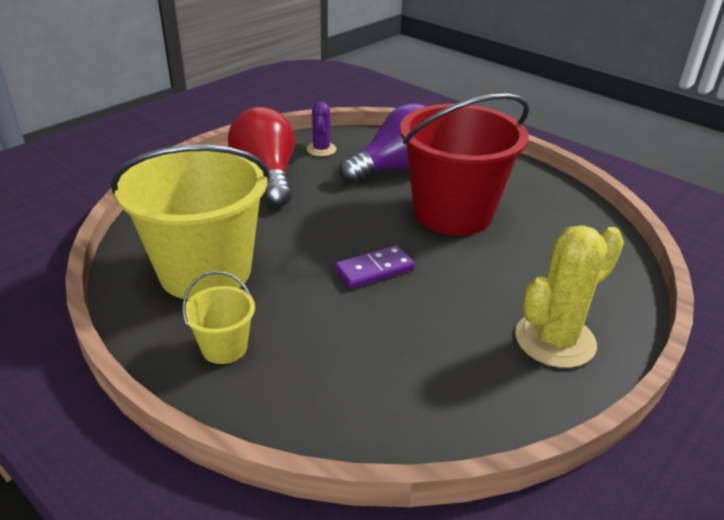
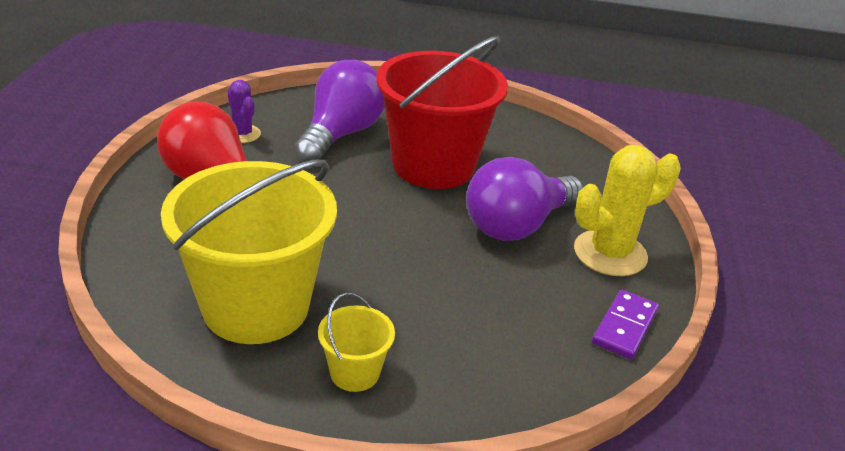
camera: 35 degrees left, 0 degrees up
(374, 270) = (417, 245): purple domino -> purple domino (624, 327)
(482, 284) = (517, 225): none -> purple light bulb
(555, 340) = (610, 253): yellow cactus -> yellow cactus turned 45 degrees clockwise

